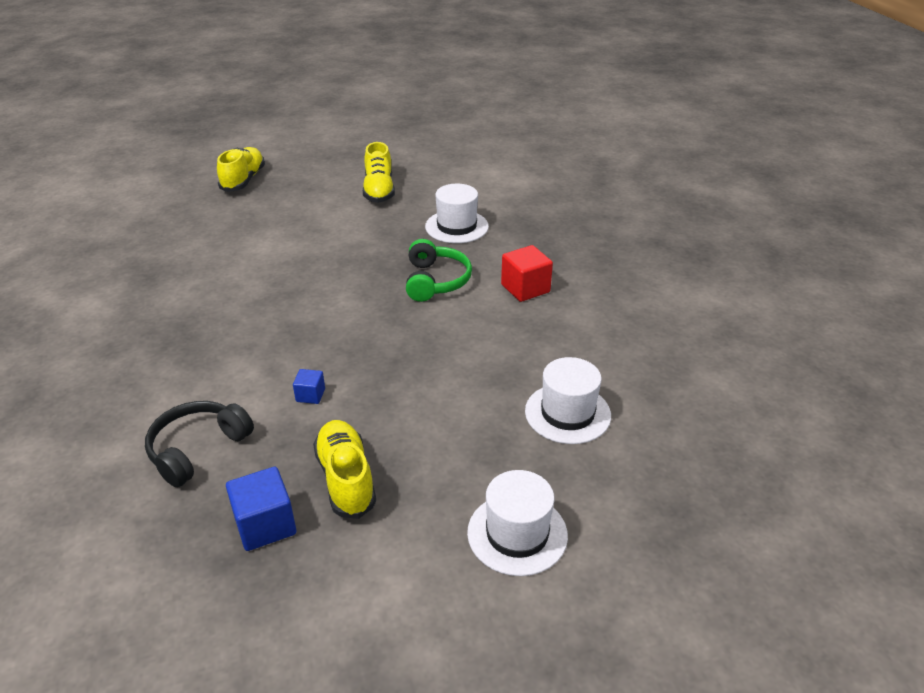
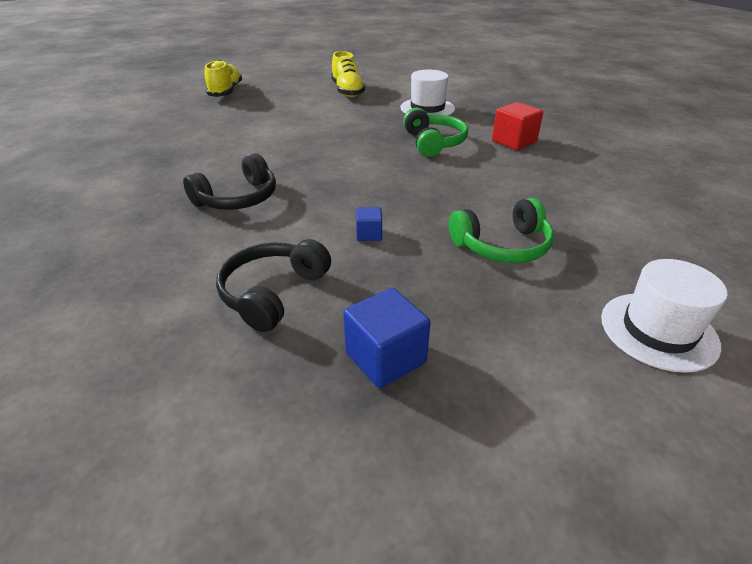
camera: 10 degrees left, 0 degrees up
(204, 336) = (238, 198): none -> black headphones
(346, 479) = (448, 302): yellow shoe -> none
(430, 424) = (502, 246): none -> green headphones
(567, 413) = (621, 224): white hat -> none

